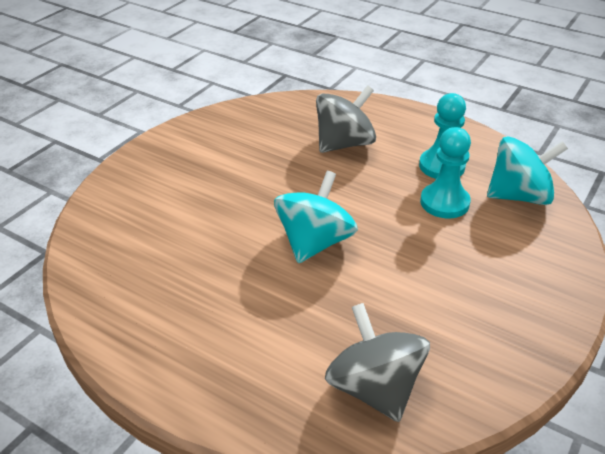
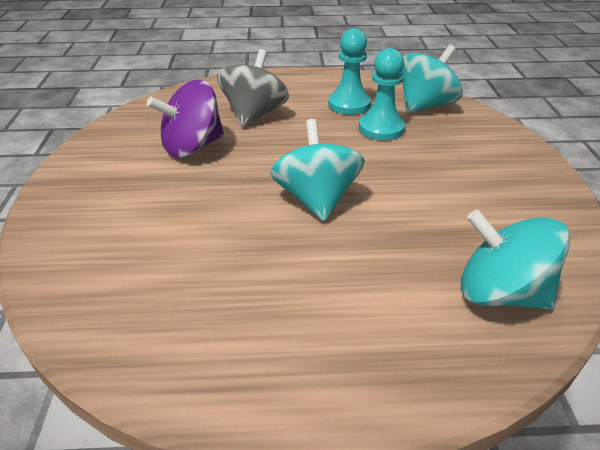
camera: 35 degrees left, 0 degrees up
(265, 156) = (192, 147): none -> purple spinning top
(374, 388) = (500, 292): grey spinning top -> turquoise spinning top

